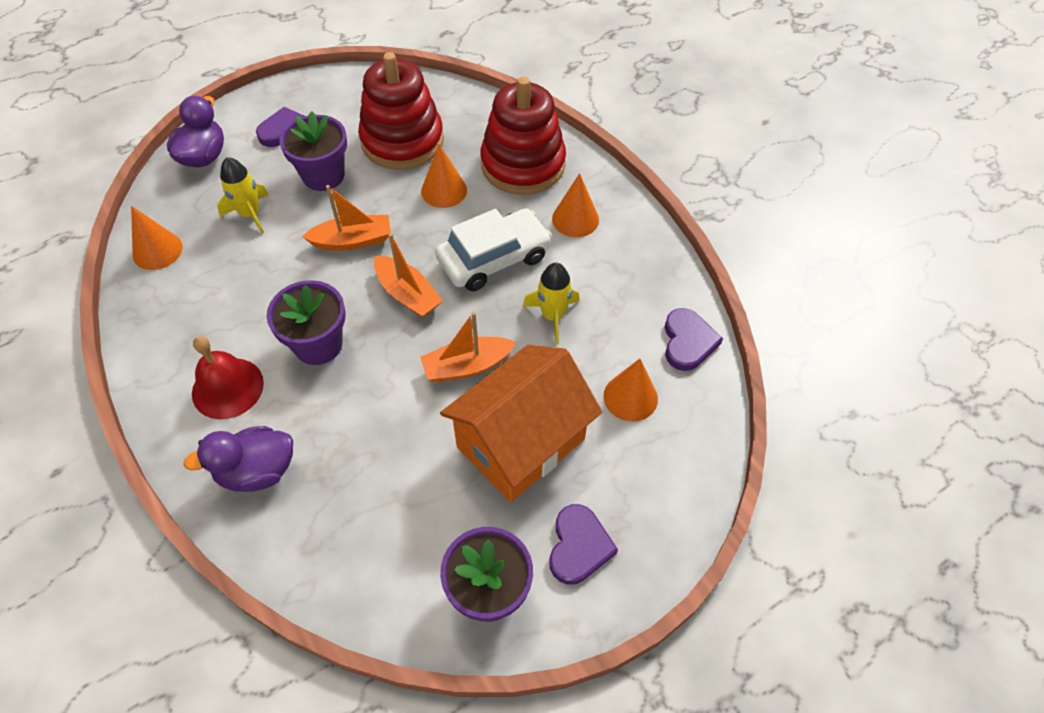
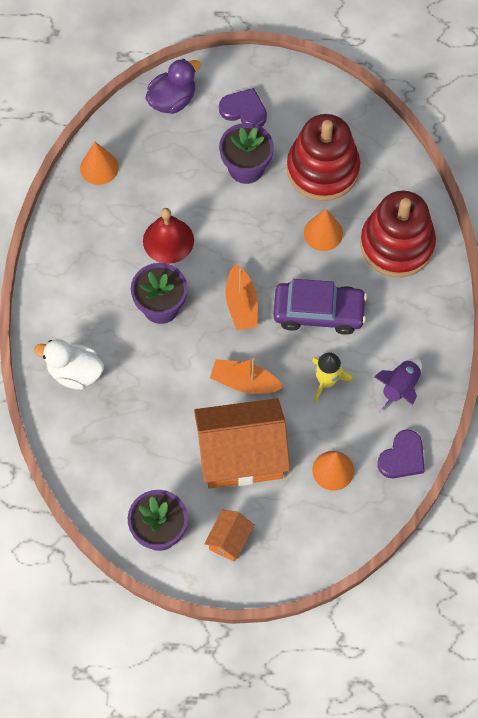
camera: 35 degrees right, 10 degrees up
(227, 388) = (88, 304): red bell -> red bell (168, 240)
(250, 214) = (176, 172): yellow rocket -> none
(257, 471) = (75, 372): purple duck -> white duck
(353, 241) = (232, 238): orange boat -> none
(494, 258) = (318, 312): white car -> purple car
(575, 219) = (400, 315): orange cone -> none
(579, 546) = (229, 540): purple heart -> orange house
(630, 281) = (400, 388): none -> purple rocket

